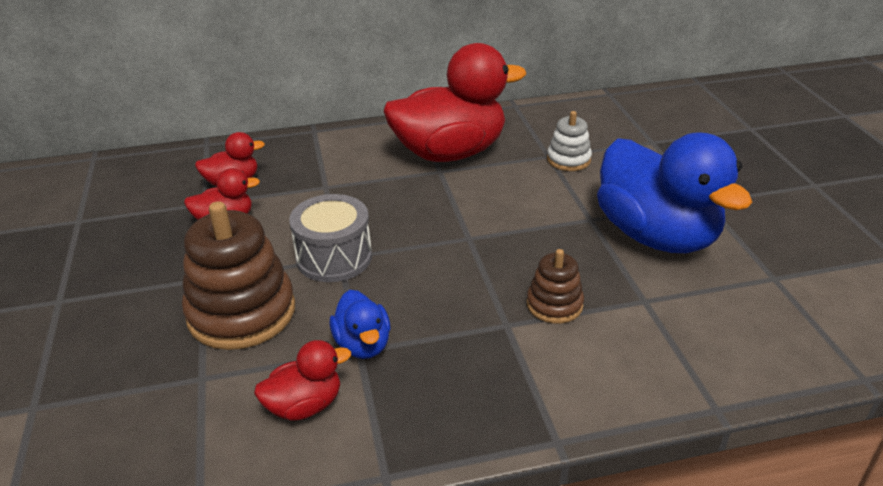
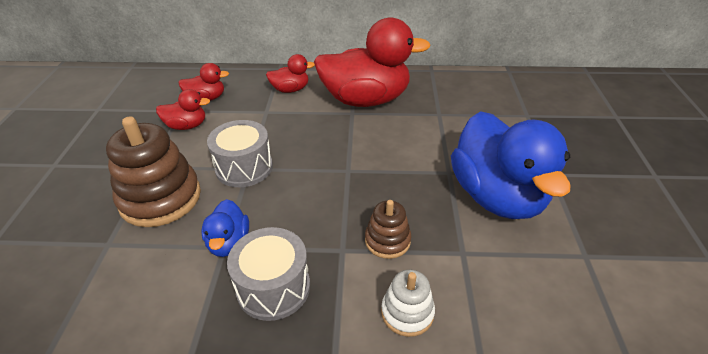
camera: 15 degrees right, 5 degrees up
(305, 405) = (163, 284): red duck -> red duck (290, 89)
(445, 380) = (273, 287): none -> grey drum
(568, 160) = (453, 119): white stacking toy -> white stacking toy (407, 313)

